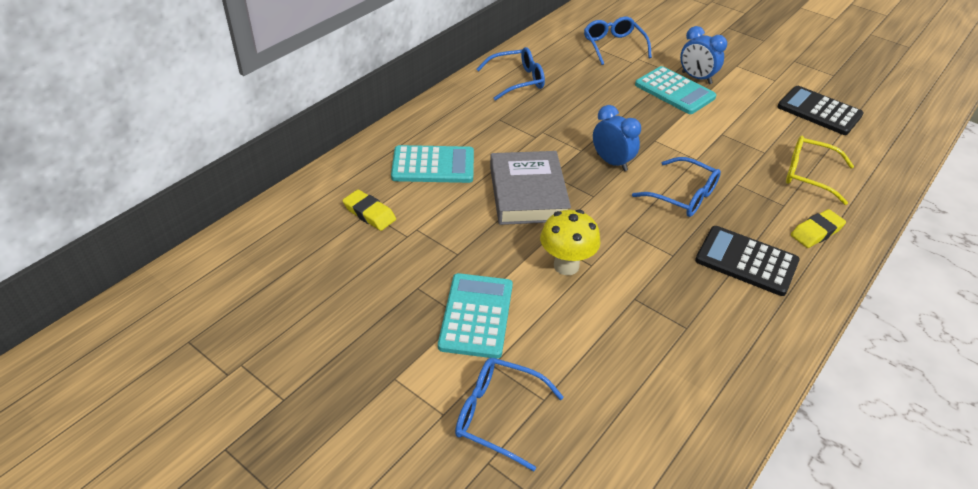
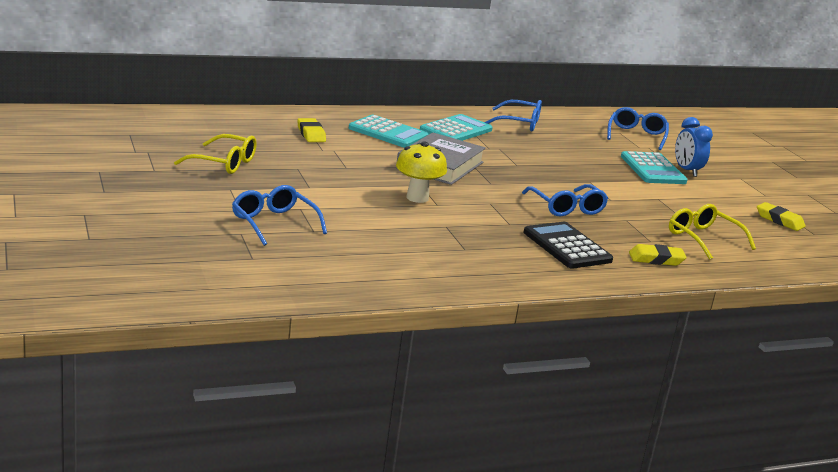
camera: 30 degrees right, 20 degrees down
(341, 330) = (224, 163): none -> yellow glasses
(476, 315) = (319, 190): turquoise calculator -> turquoise calculator (456, 130)
(612, 162) = (533, 177): blue clock -> none
(819, 111) = (779, 220): black calculator -> yellow eraser

